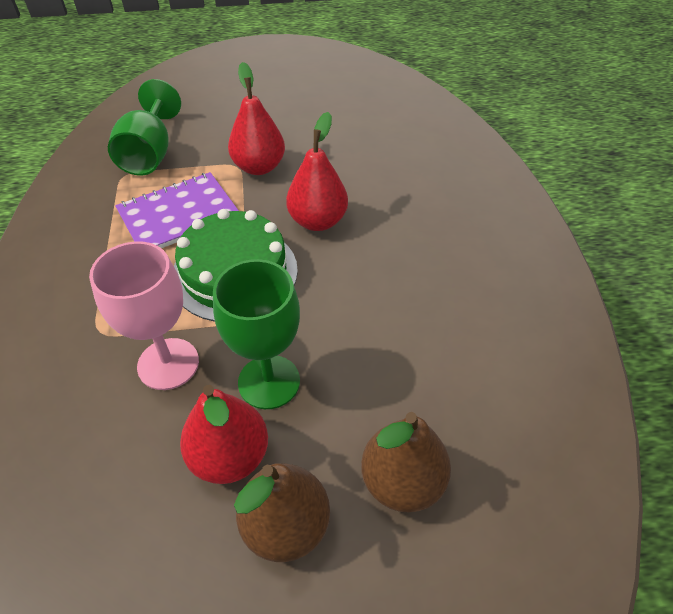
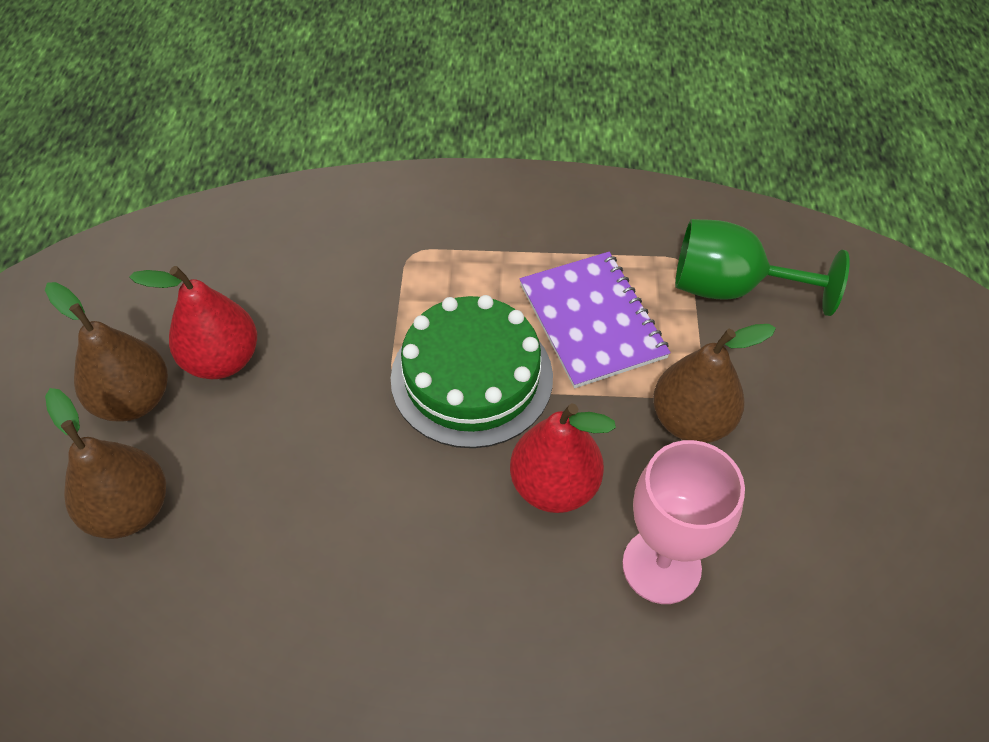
camera: 100 degrees right, 5 degrees up
(168, 364) = (351, 311): pink goblet -> pink goblet (661, 566)
(259, 167) = (691, 420): red pear -> brown pear
(269, 382) = (296, 400): green goblet -> none

